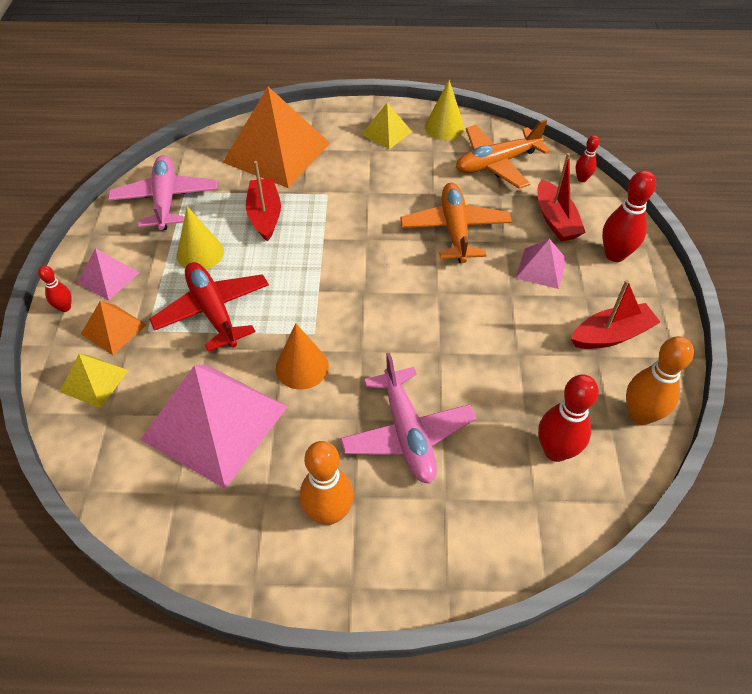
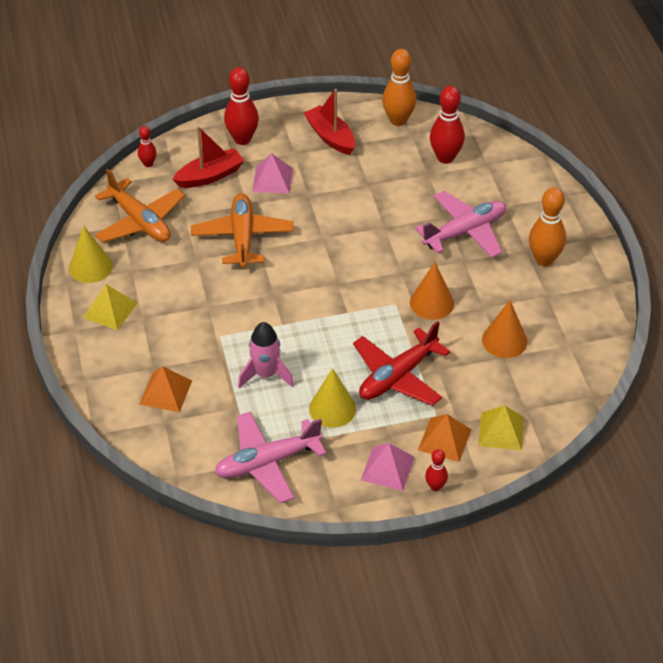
camera: 105 degrees left, 5 degrees down
(214, 423) = (504, 340): pink pyramid -> orange cone
(265, 215) = (265, 374): red boat -> pink rocket
(276, 152) = (166, 392): orange pyramid -> orange pyramid, size x0.48
(455, 230) = (242, 237): orange plane -> orange plane turned 105 degrees clockwise

